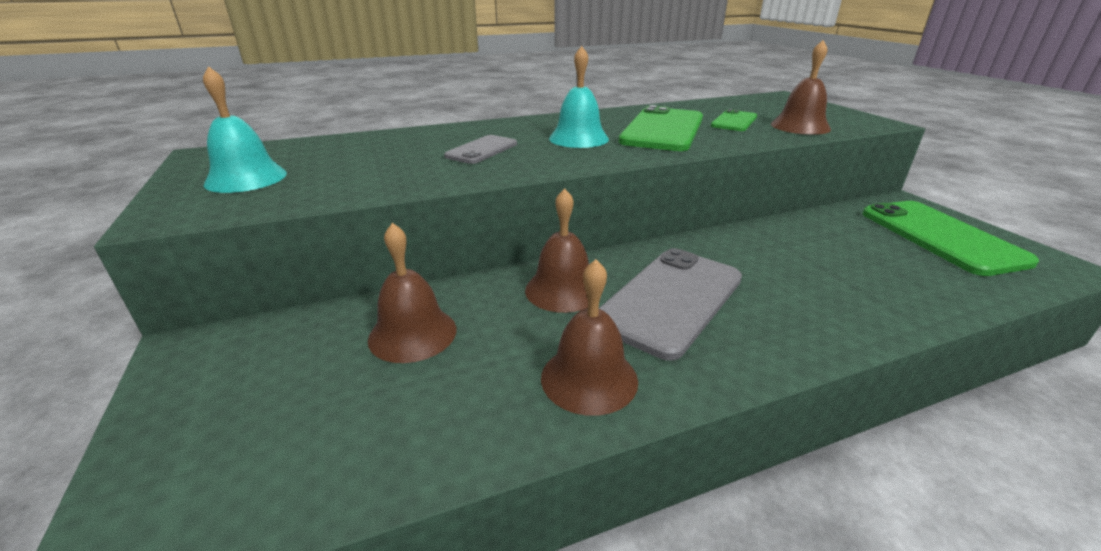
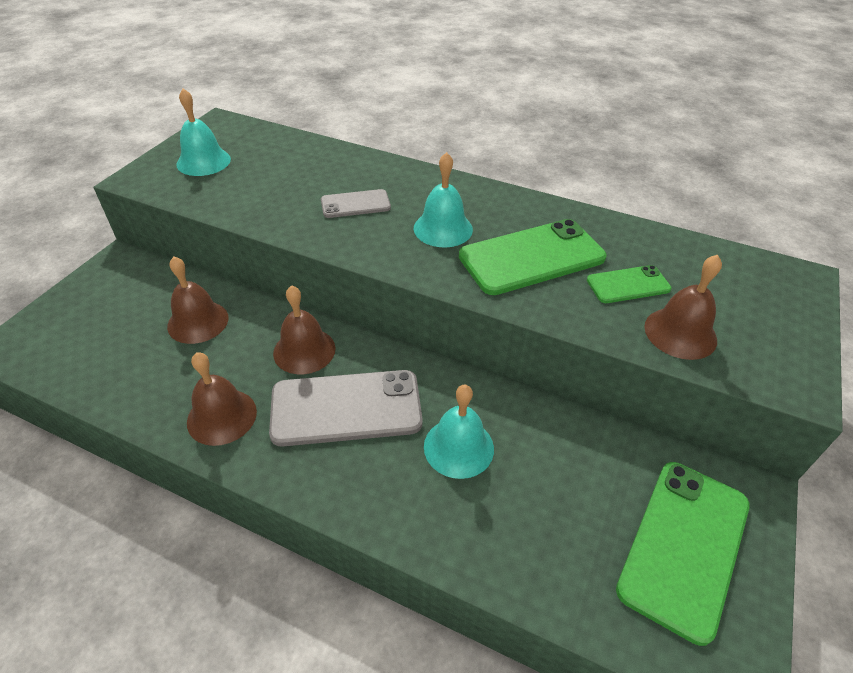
camera: 45 degrees right, 15 degrees up
(776, 270) = (458, 447): none -> turquoise bell

